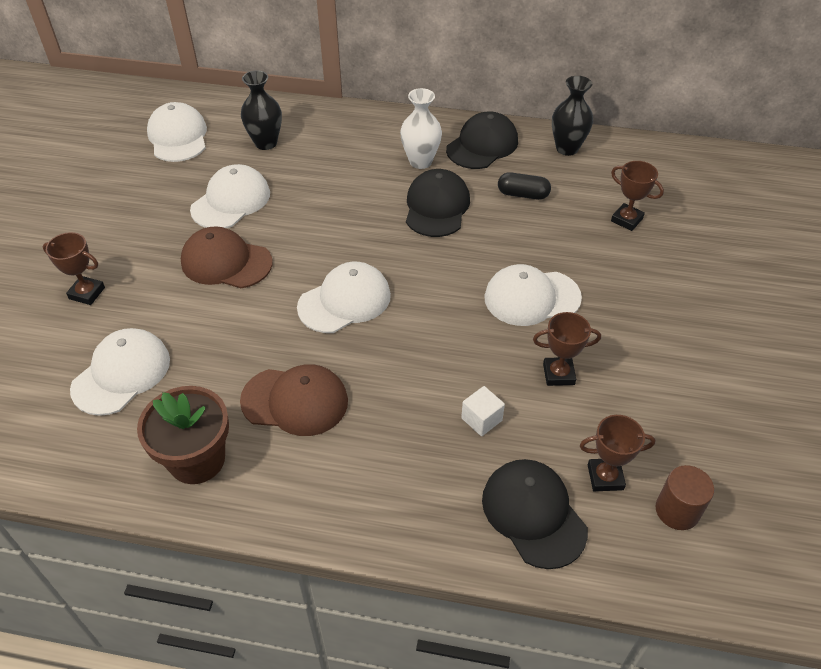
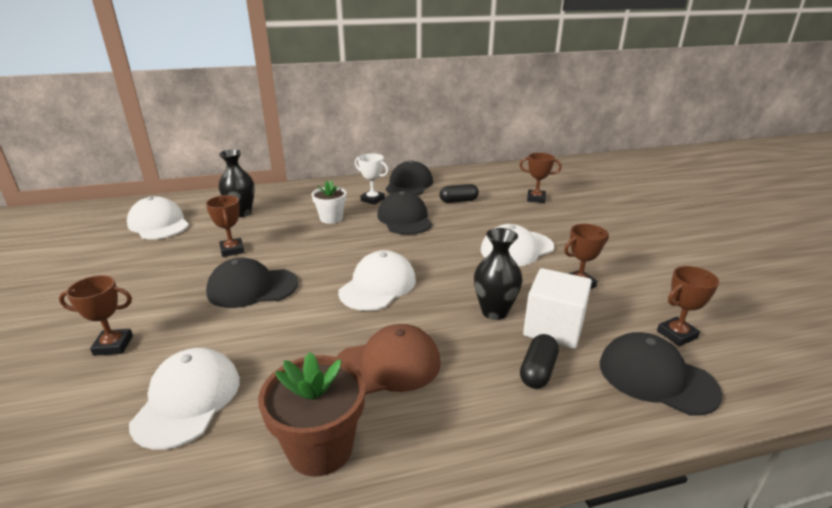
camera: 25 degrees left, 20 degrees down
(226, 262) = (252, 288): brown cap -> black cap
(231, 201) = (232, 250): white cap -> brown trophy
(355, 181) = (331, 218): none -> white flower pot
(420, 161) = (372, 199): white vase -> white trophy
(425, 461) = (538, 371): none -> black capsule
(481, 419) = (553, 328): white cube -> white cube, size x1.89
(567, 148) = (465, 176): black vase -> black vase (494, 312)
(677, 510) = (744, 338): brown cylinder -> none

